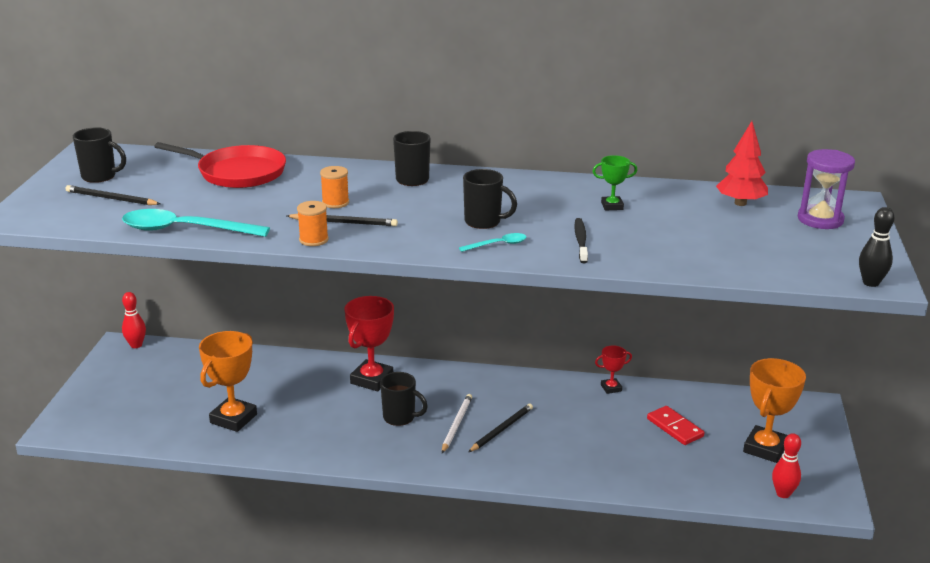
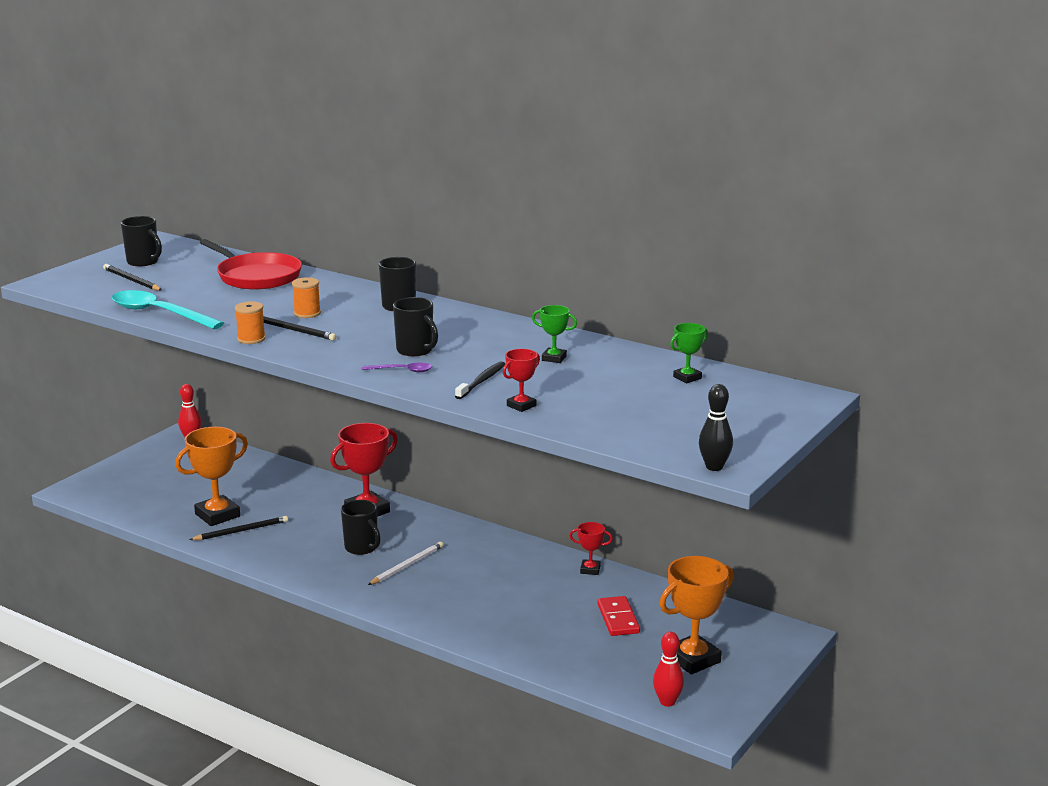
camera: 25 degrees right, 5 degrees down
(498, 245) = (402, 371): turquoise spoon -> purple spoon
(502, 429) = (445, 579): black pencil -> black pencil (241, 531)
(645, 258) = (521, 406): none -> red trophy
(740, 203) = (687, 378): red tree -> green trophy
(820, 219) = (749, 406): purple hourglass -> none

